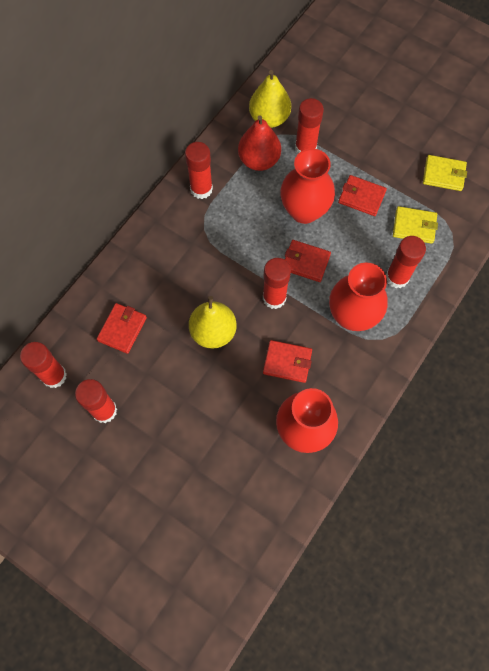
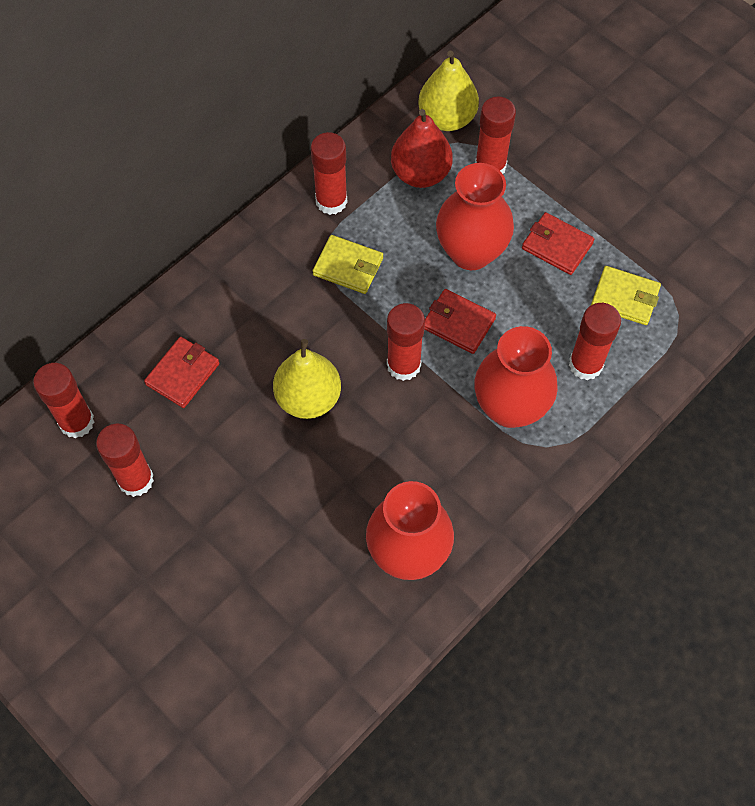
camera: 10 degrees right, 5 degrees down
(287, 362) = (404, 456): red wallet -> none
(443, 174) = (682, 232): yellow wallet -> yellow wallet (348, 266)

